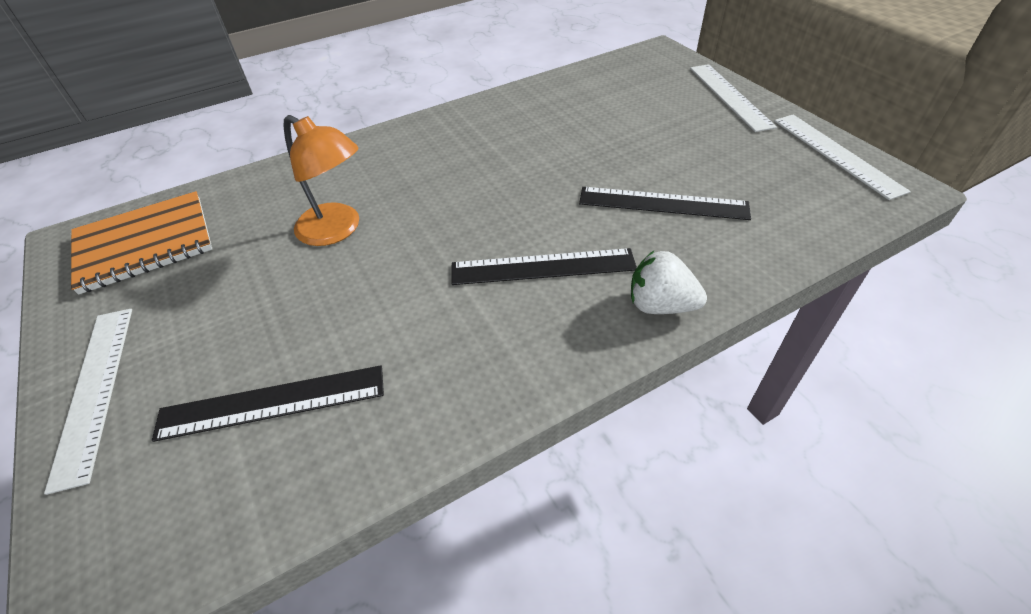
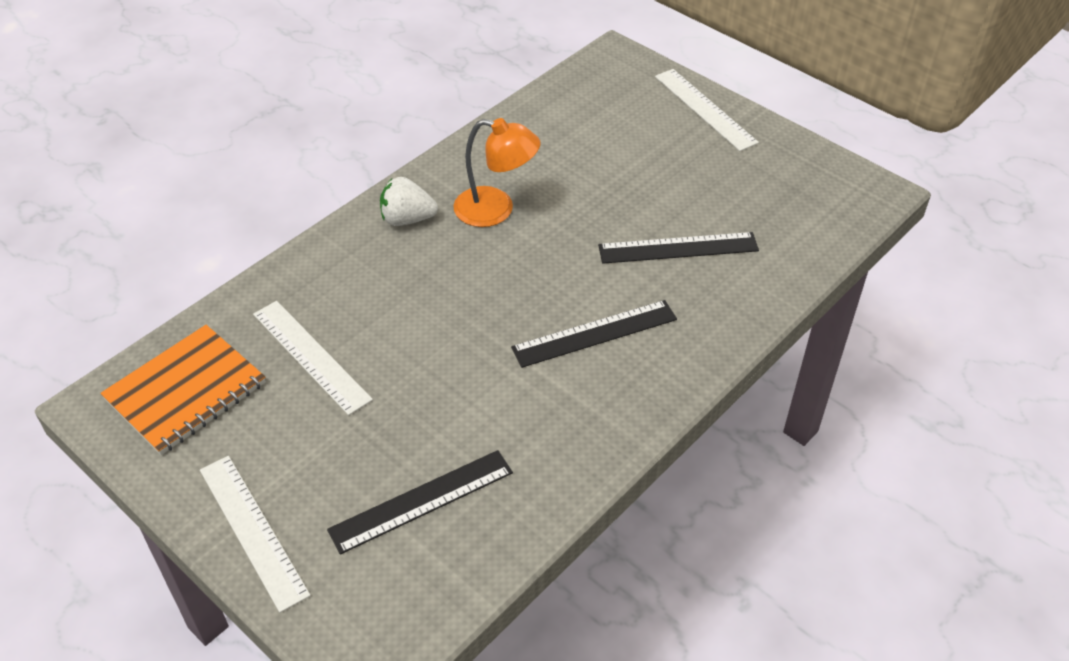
camera: 20 degrees left, 0 degrees up
(337, 230) = (380, 336): orange lamp -> orange lamp (496, 210)
(660, 305) = (706, 347): white strawberry -> white strawberry (407, 219)
(836, 154) = (817, 165): white ruler -> white ruler (311, 356)

